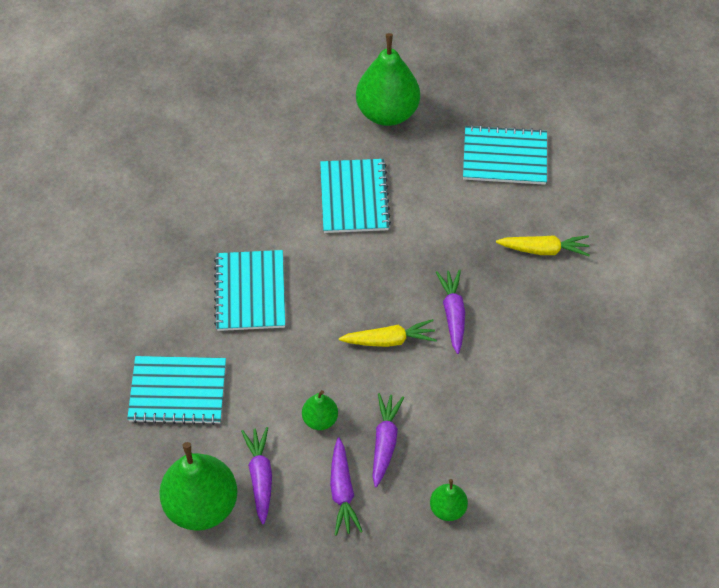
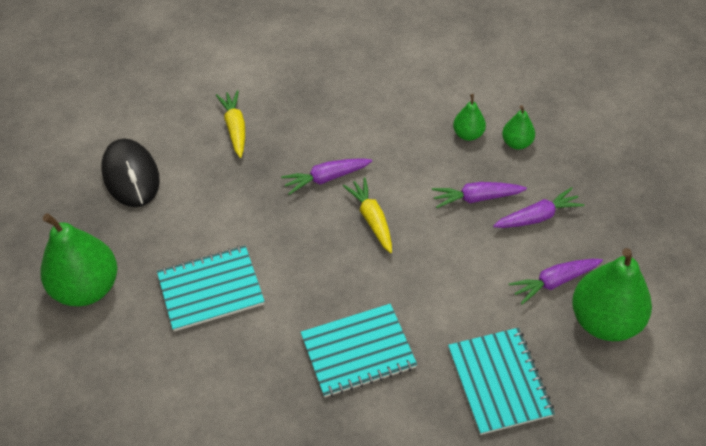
camera: 105 degrees left, 5 degrees down
(320, 419) = (476, 251): green pear -> green pear (468, 134)
(504, 157) = (131, 176): turquoise notebook -> black mouse

